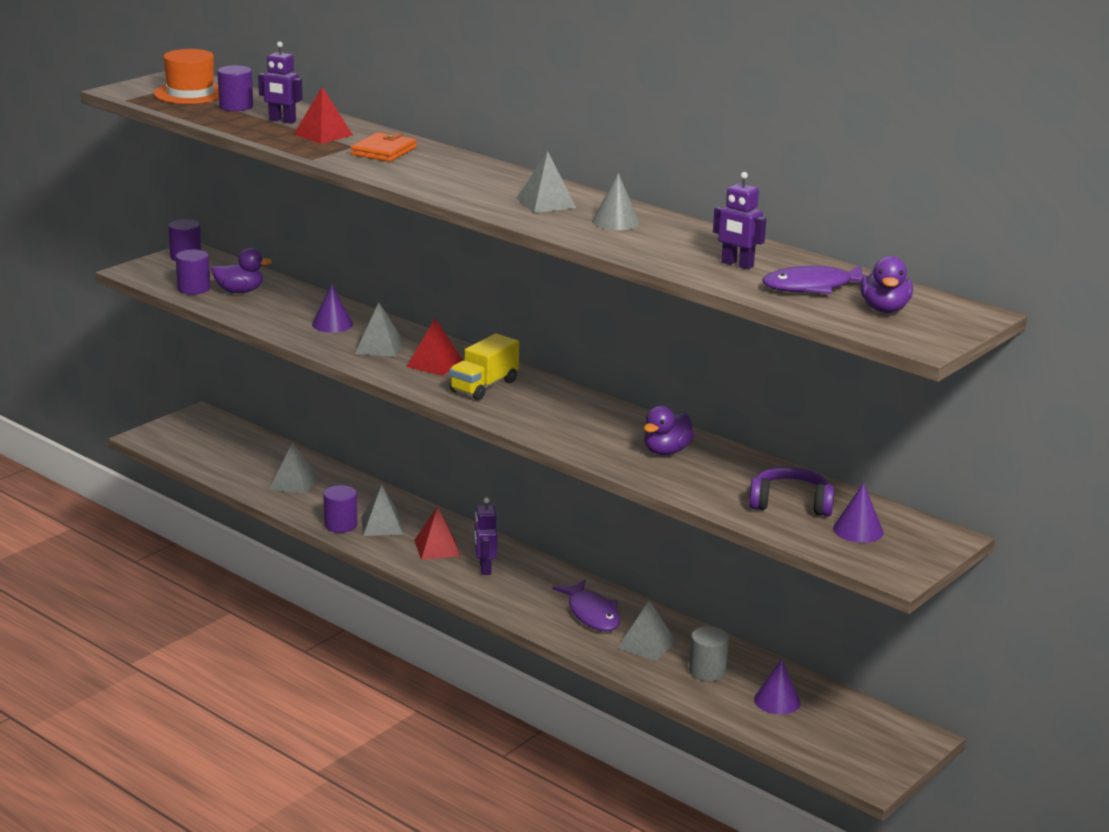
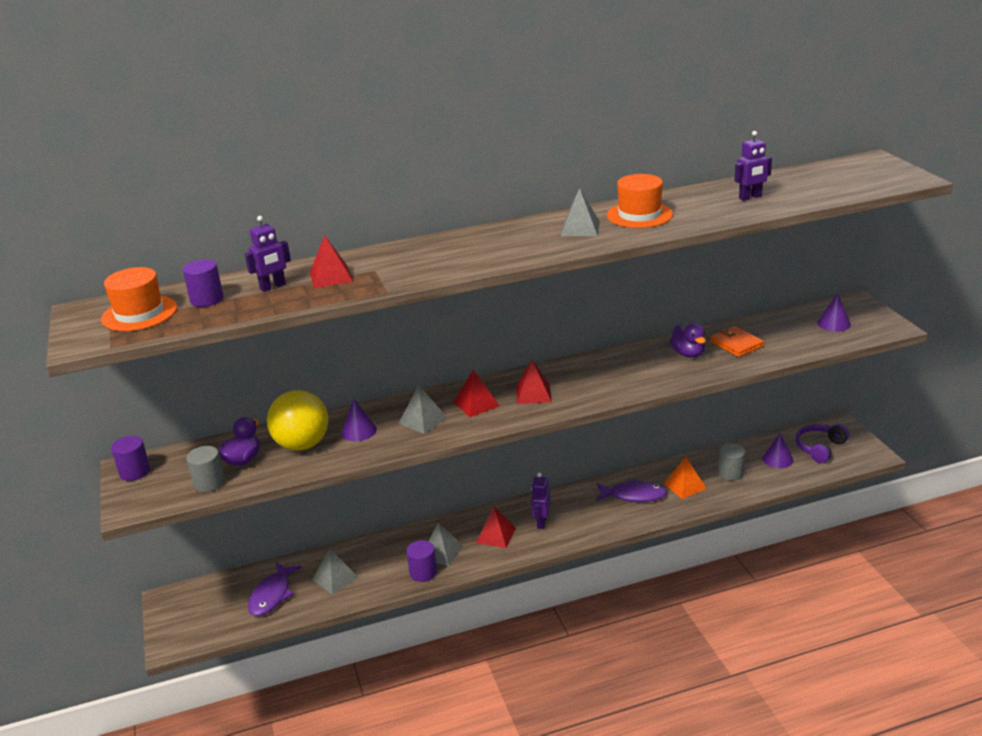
camera: 55 degrees left, 5 degrees up
(194, 289) = (209, 483): purple cylinder -> grey cylinder
(286, 307) = (302, 445): none -> yellow ball
(383, 151) = (401, 261): orange wallet -> orange wallet (736, 344)
(484, 386) = (533, 394): yellow truck -> red pyramid
(485, 568) = (541, 522): purple robot -> purple robot turned 75 degrees clockwise
(616, 222) = (639, 215): grey cone -> orange hat
(646, 644) = (684, 486): grey pyramid -> orange pyramid
(790, 503) = (787, 334): purple headphones -> purple headphones (819, 448)
(812, 287) = (805, 186): purple fish -> purple fish (272, 595)
(884, 309) = (854, 177): purple duck -> none

